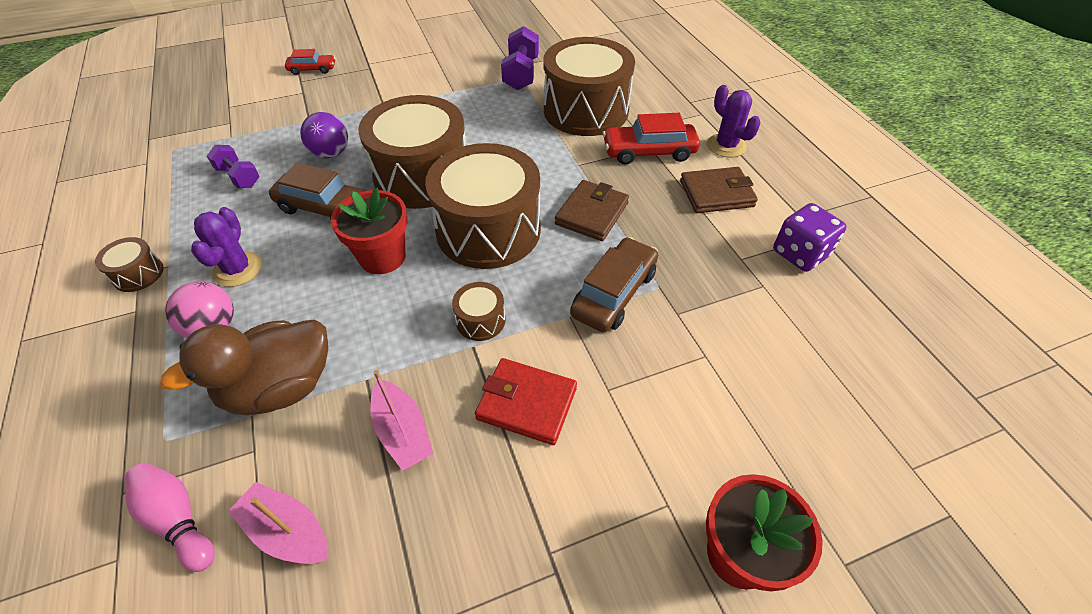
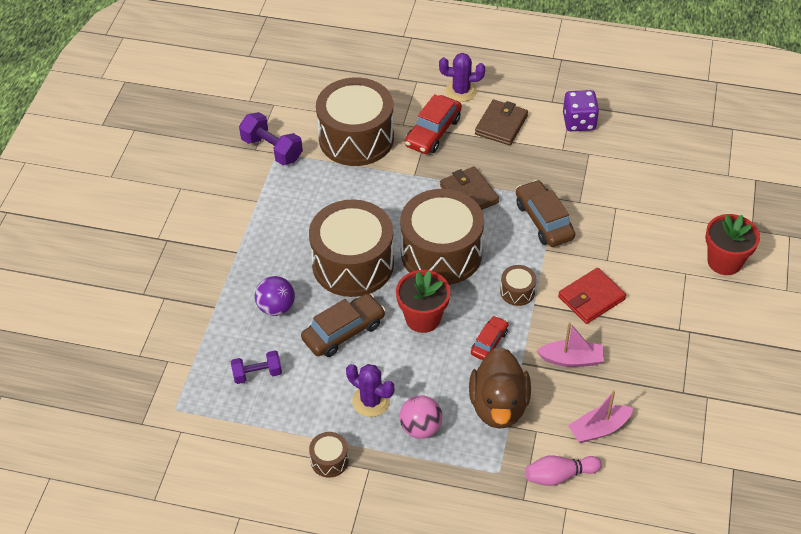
camera: 55 degrees left, 0 degrees up
(312, 69) = (130, 279): red car -> red car (489, 342)

